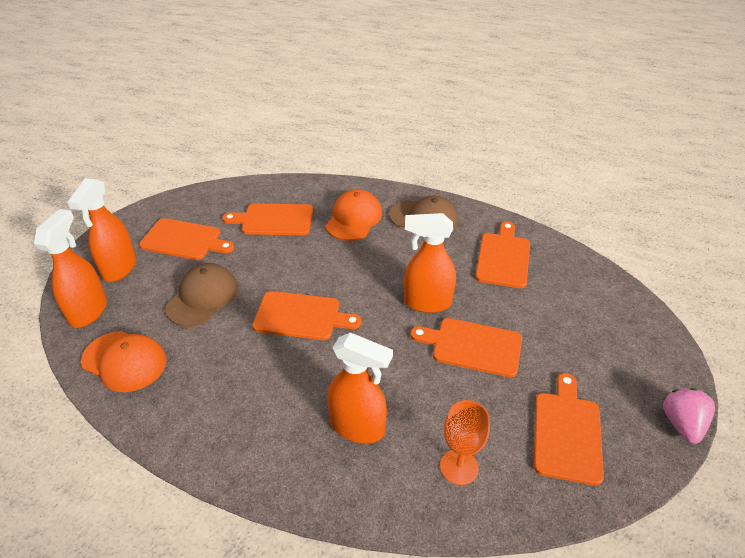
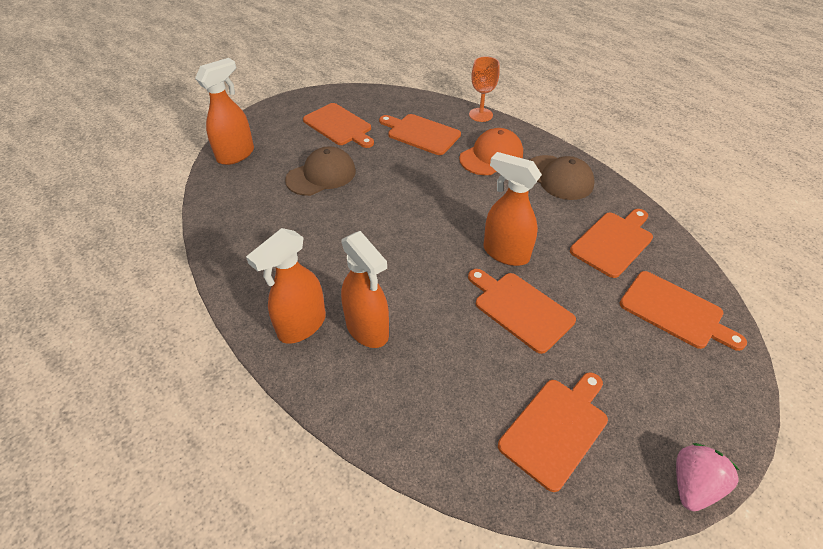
camera: 30 degrees right, 5 degrees up
(119, 268) = (278, 131): orange spray bottle -> orange spray bottle (301, 326)
(124, 361) = (234, 201): orange cap -> none
(301, 316) = (387, 220): orange cutting board -> orange cutting board (675, 311)
(459, 467) = (429, 405): orange goblet -> orange goblet (480, 115)

